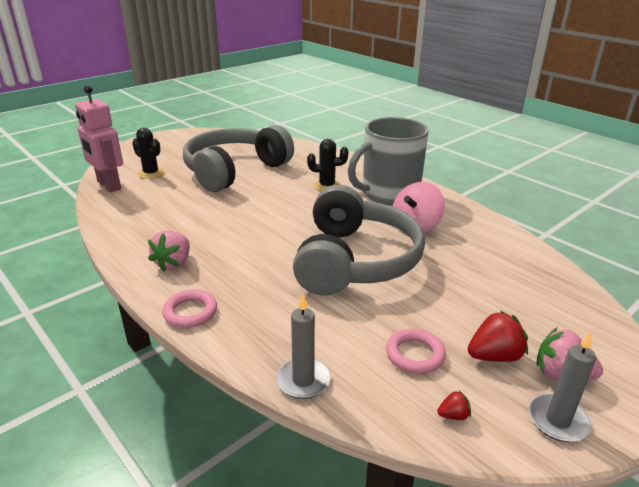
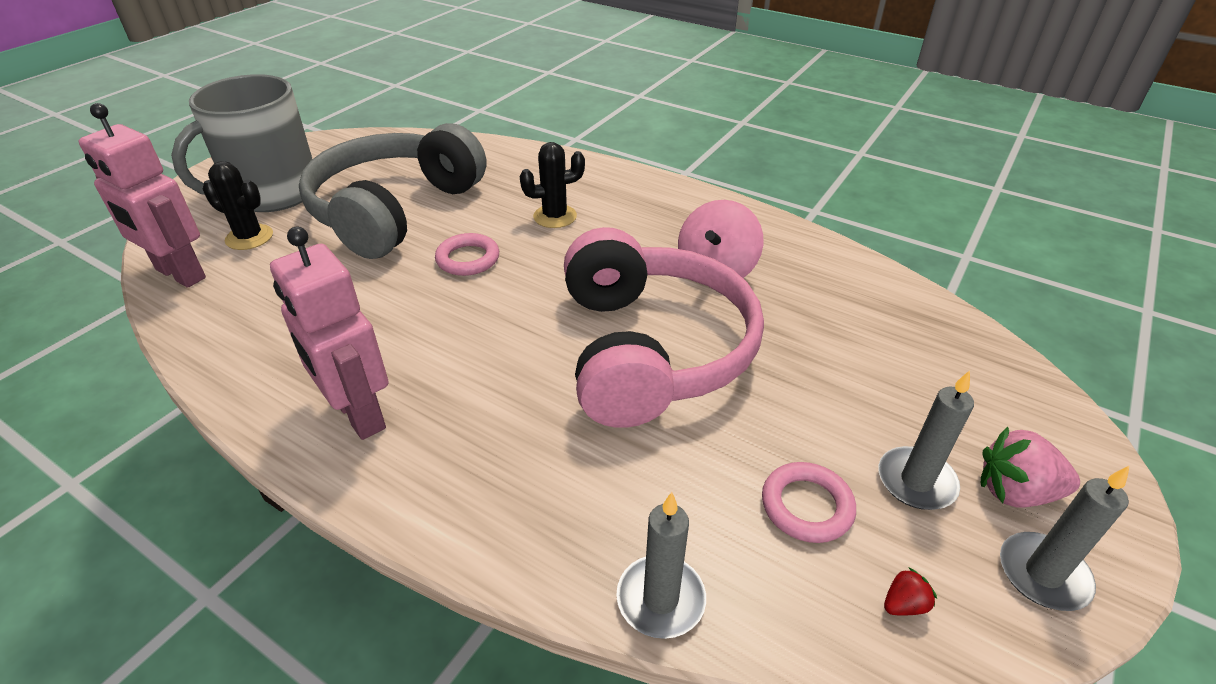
camera: 15 degrees left, 10 degrees up
(174, 263) = (358, 414): pink strawberry -> pink robot
(190, 312) = (424, 508): pink ring -> pink ring (468, 259)
(354, 261) = (651, 350): grey headphones -> pink headphones
(388, 194) = (654, 216): grey mug -> grey mug (272, 193)
(494, 356) = (916, 481): red strawberry -> grey candle

